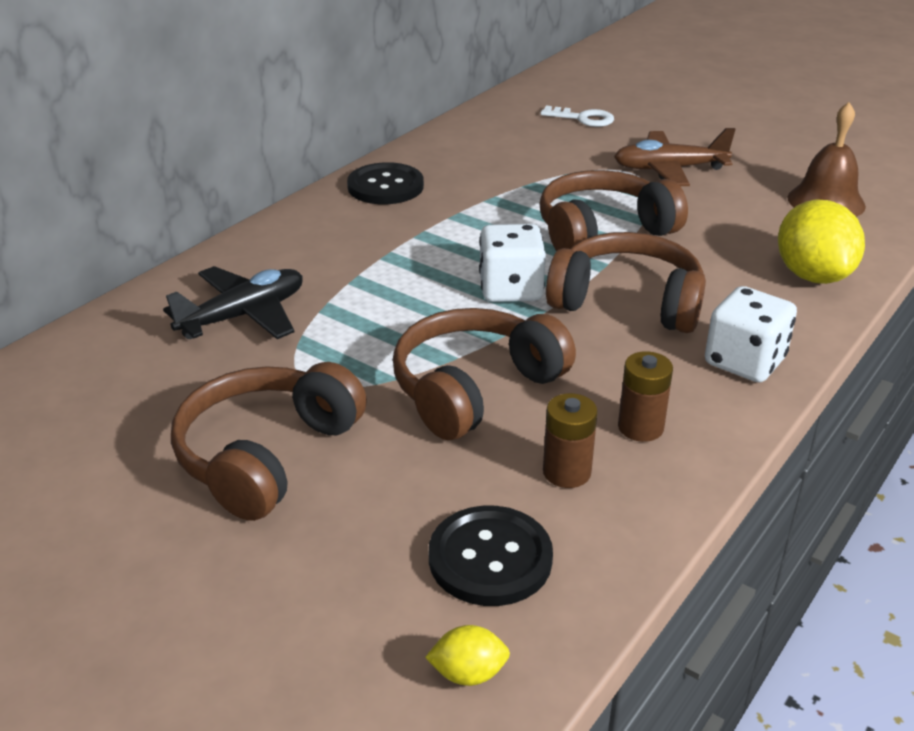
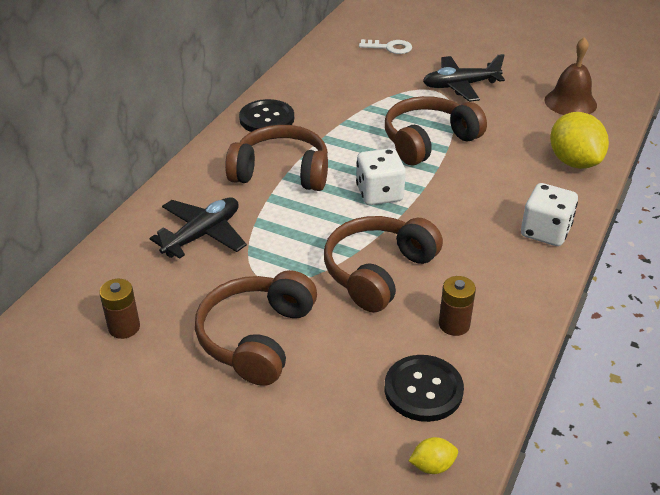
camera: 10 degrees left, 5 degrees up
(627, 302) = (459, 195): brown headphones -> brown headphones (281, 172)
(640, 427) = (492, 287): brown battery -> brown battery (124, 327)
(669, 169) = (460, 86): brown plane -> black plane

